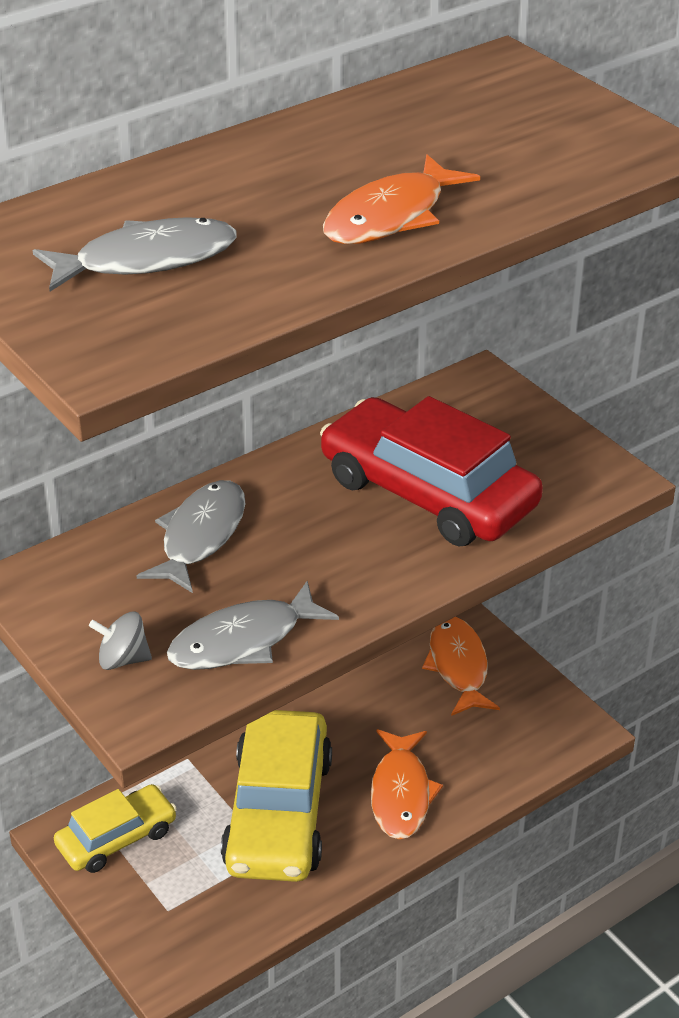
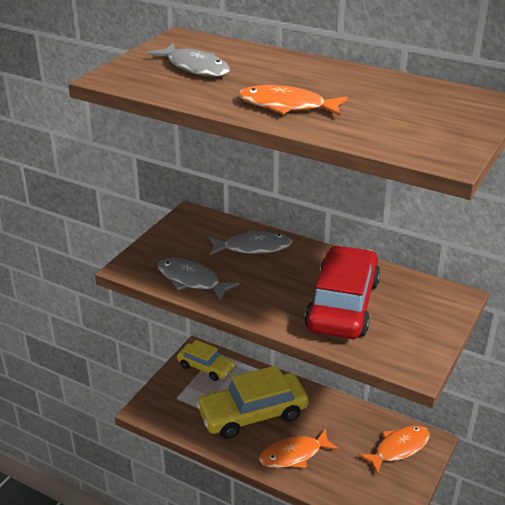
camera: 65 degrees right, 5 degrees down
(123, 659) = (159, 253): grey spinning top -> none

